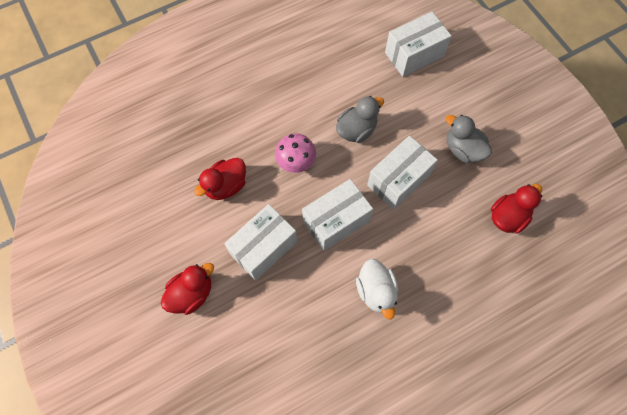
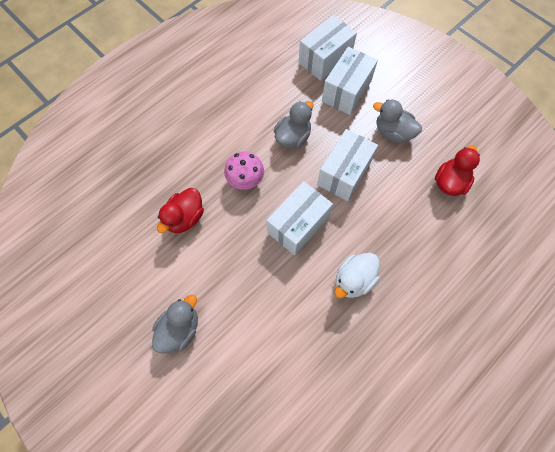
camera: 15 degrees left, 0 degrees up
(191, 294) = (180, 329): red duck -> grey duck
(263, 248) = (237, 267): white box -> white box (346, 91)
(376, 291) = (353, 280): white duck -> white duck turned 75 degrees clockwise

